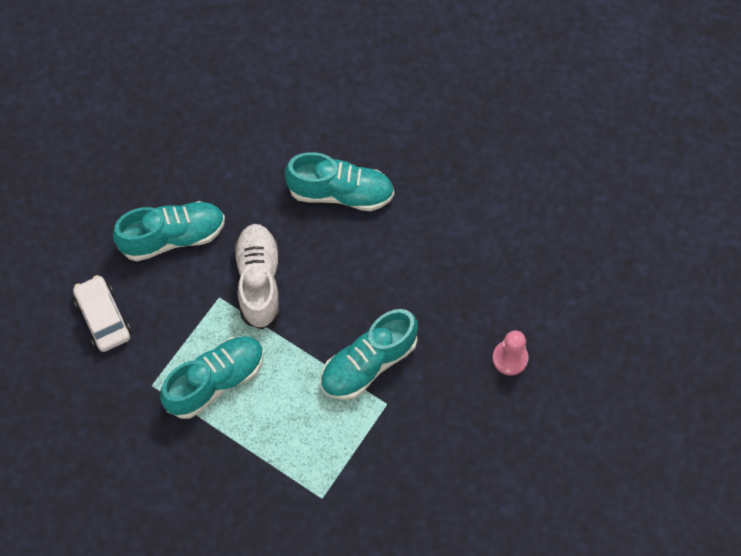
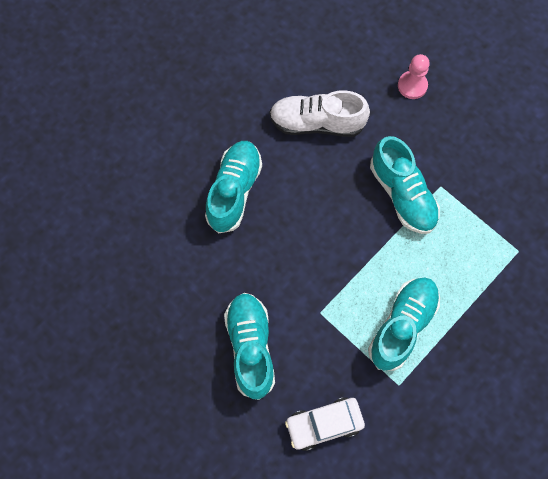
camera: 80 degrees left, 5 degrees up
(216, 381) = (402, 325): turquoise shoe -> turquoise shoe turned 60 degrees clockwise
(259, 281) = (310, 275): white shoe -> white shoe (317, 123)

